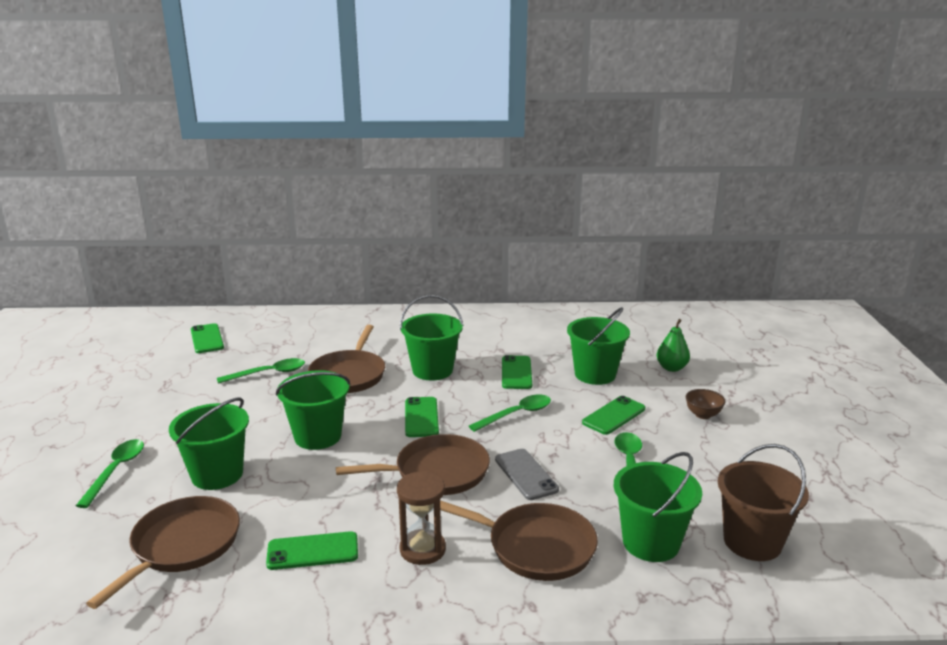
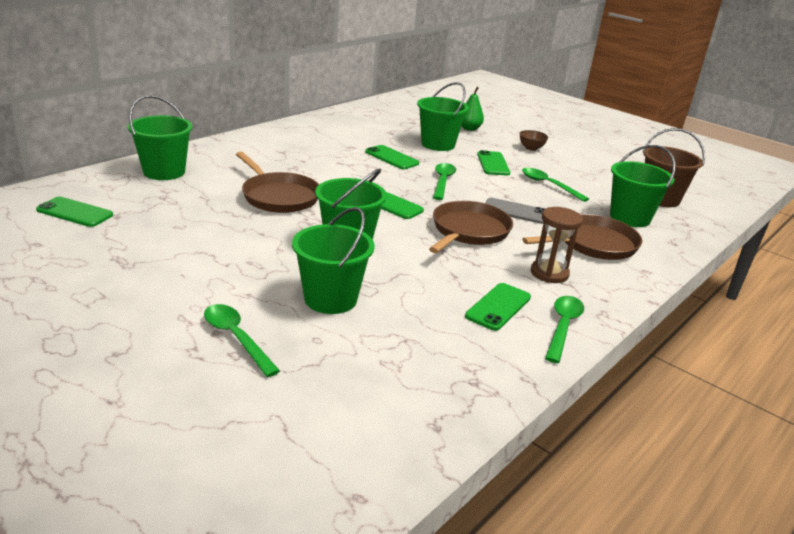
camera: 50 degrees left, 5 degrees up
(182, 545) = (412, 351): brown pan -> none
(268, 373) = (206, 218): green spoon -> green spoon (563, 327)
(432, 370) = (334, 173): green bucket -> green bucket (164, 172)

